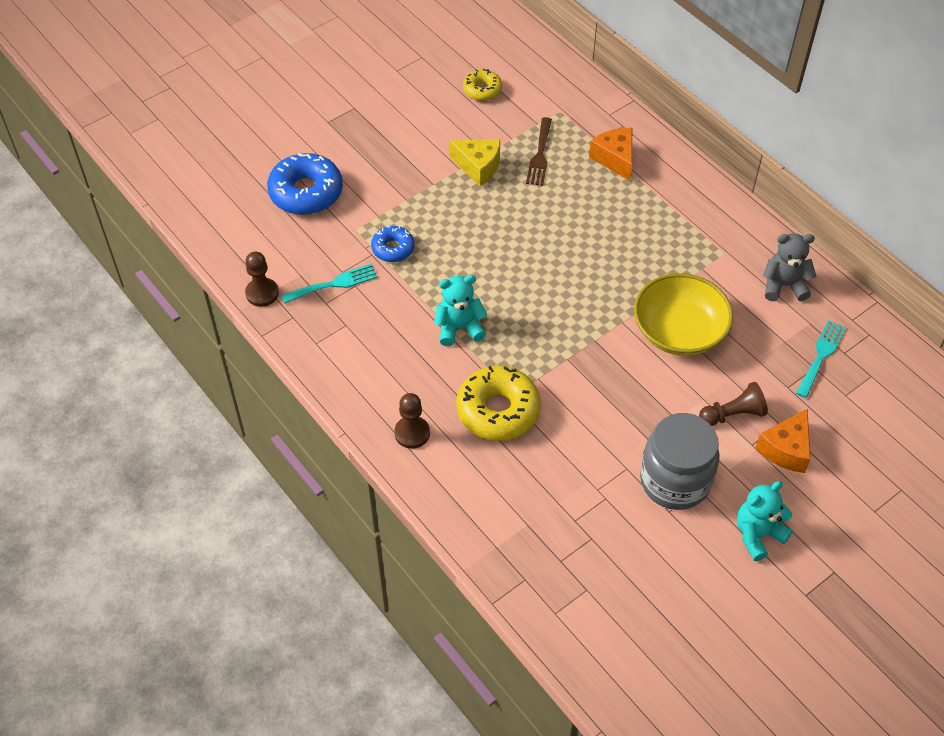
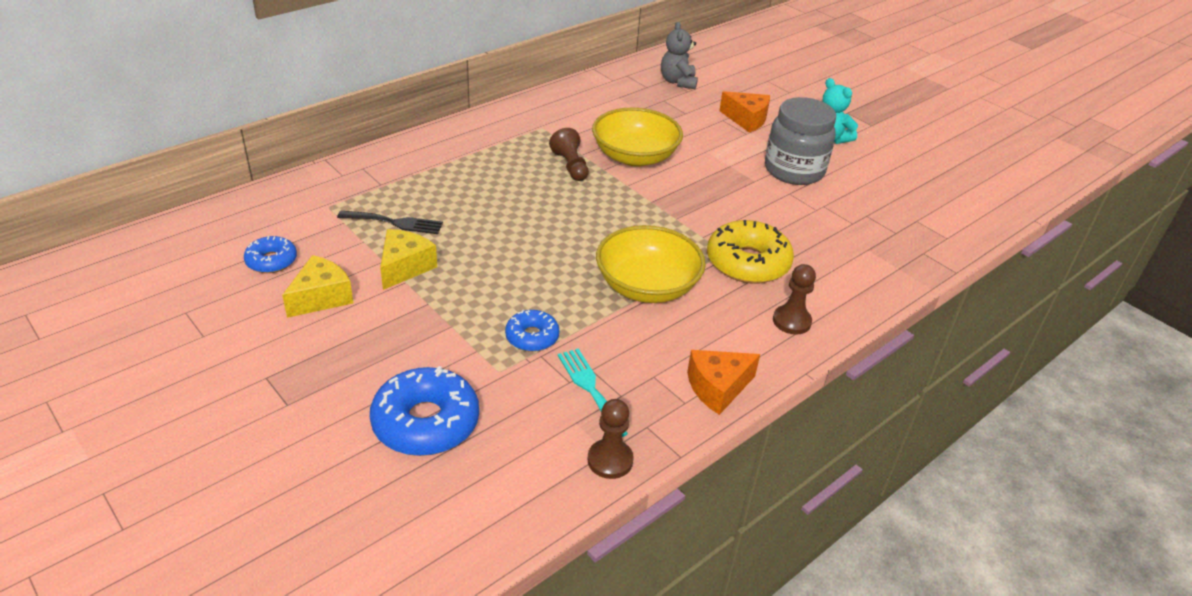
camera: 95 degrees left, 15 degrees down
(439, 123) = (321, 297): none -> yellow cheese
(459, 328) = (647, 286): turquoise teddy bear -> yellow bowl
(482, 90) = (271, 261): yellow donut -> blue donut
(540, 155) = (395, 223): brown fork -> black fork
(615, 159) = (410, 175): orange cheese -> orange cheese (717, 388)
(733, 414) = (719, 139): brown pawn -> brown pawn (570, 166)
(784, 285) = (579, 104): grey teddy bear -> grey teddy bear (678, 82)
(821, 355) = (651, 96): turquoise fork -> none

